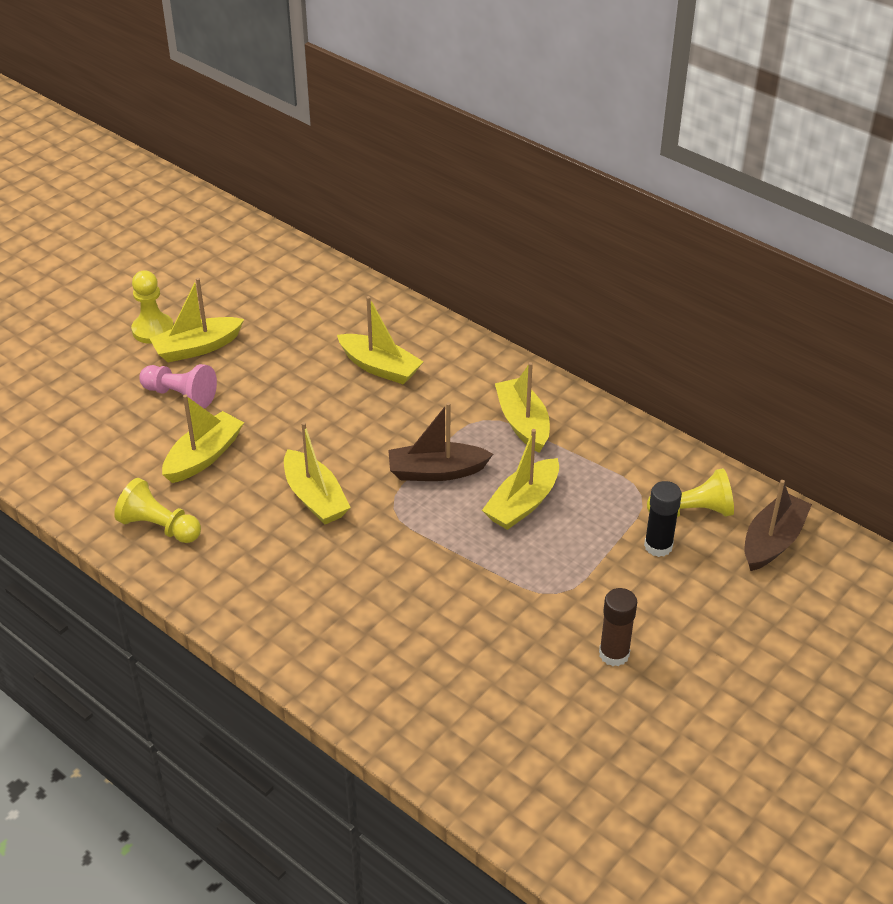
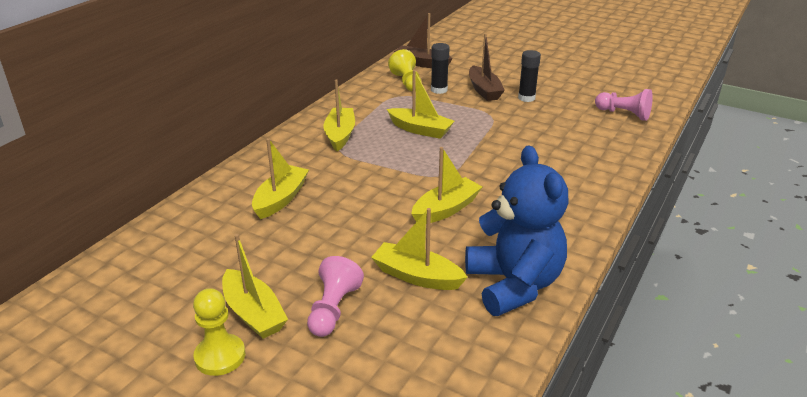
camera: 100 degrees left, 10 degrees down
(159, 527) = (514, 285): yellow pawn -> blue teddy bear
(436, 471) = (399, 162): brown boat -> brown boat (484, 90)
(523, 423) = (340, 135): yellow boat -> yellow boat turned 120 degrees clockwise
(531, 776) = (623, 114): none -> pink pawn
(614, 654) = (526, 98): brown glue stick -> black glue stick

